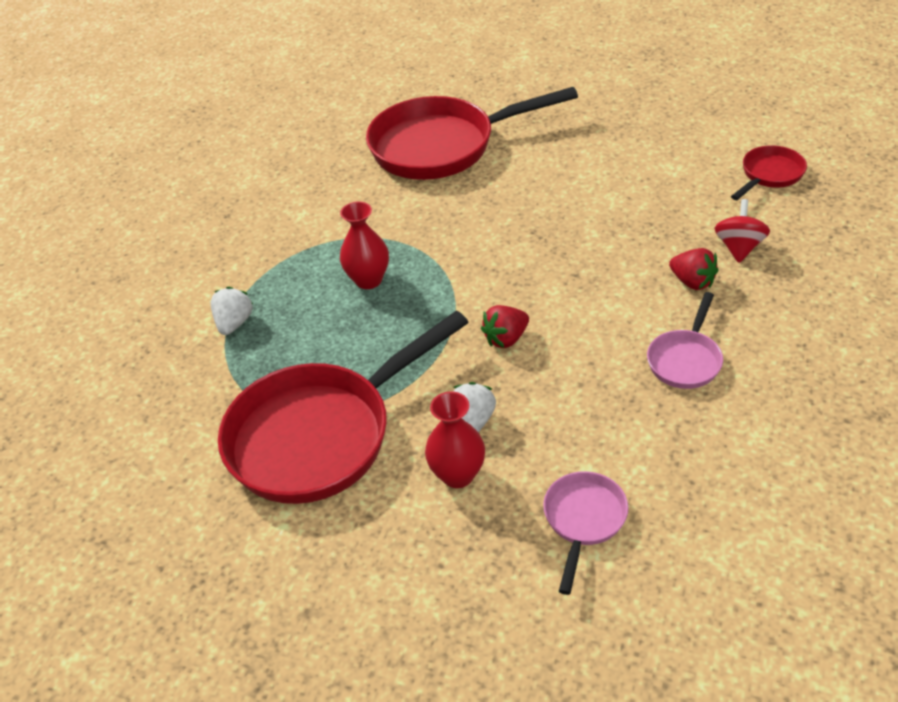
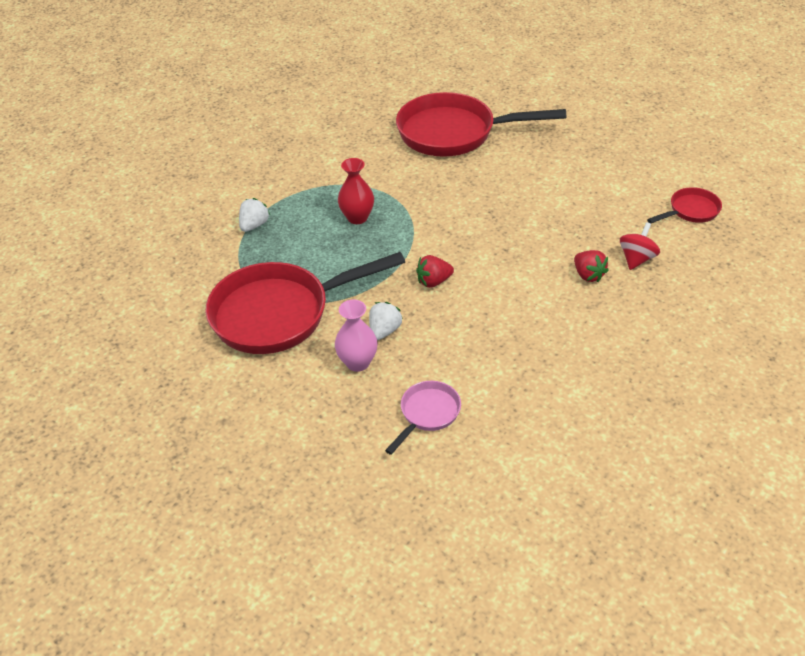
camera: 15 degrees right, 0 degrees up
(457, 475) = (358, 362): red vase -> pink vase
(685, 360) = (554, 328): pink pan -> none

